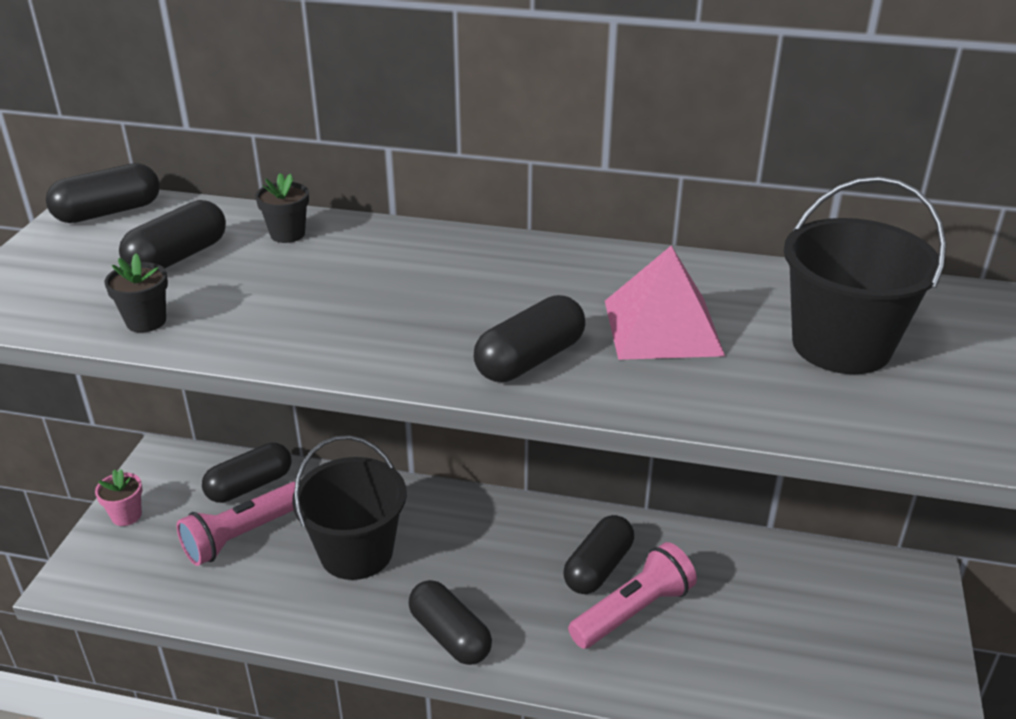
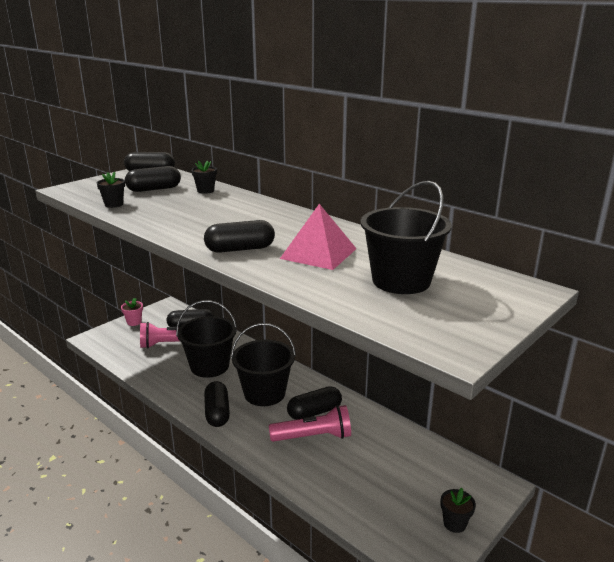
camera: 30 degrees right, 10 degrees down
(494, 566) = (264, 393): none -> black bucket
(918, 661) = (454, 523): none -> black flower pot

